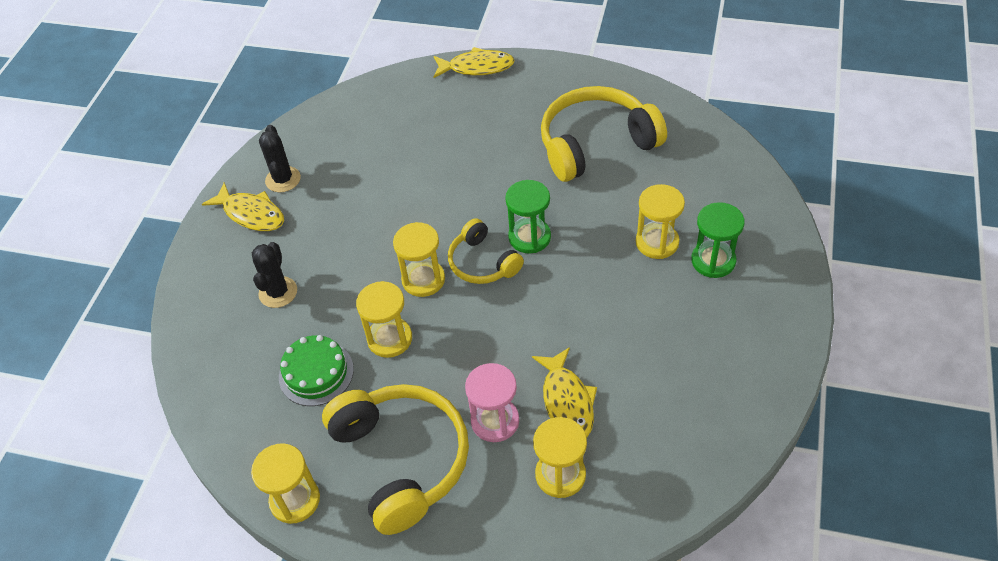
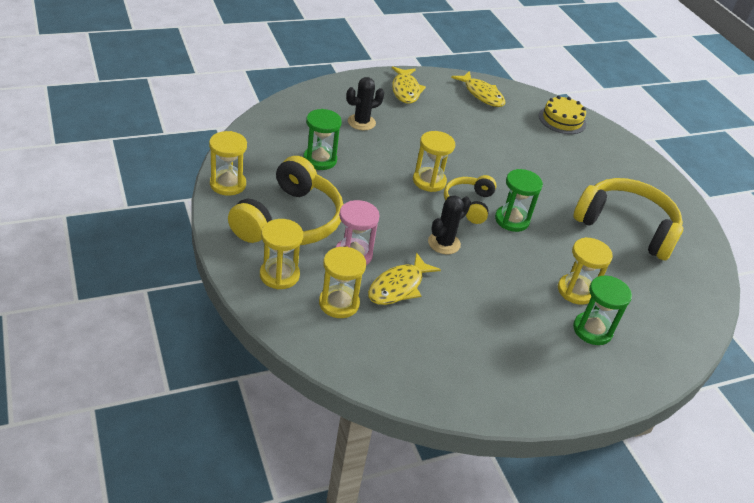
camera: 45 degrees right, 10 degrees down
(283, 179) = (442, 93): black cactus -> black cactus (444, 243)
(316, 373) = (320, 160): green cake -> green hourglass
(390, 339) = (371, 182): yellow hourglass -> yellow hourglass (279, 275)
(406, 96) = (562, 120): none -> yellow cake
(477, 67) = (623, 143): yellow fish -> yellow fish (482, 94)

